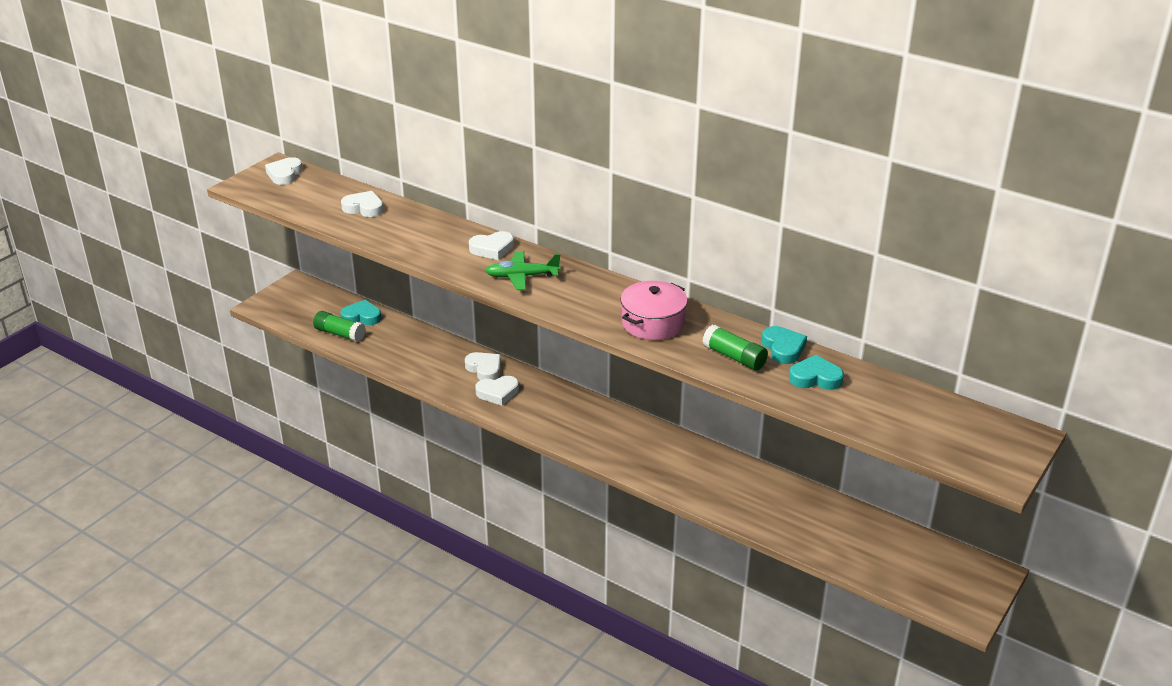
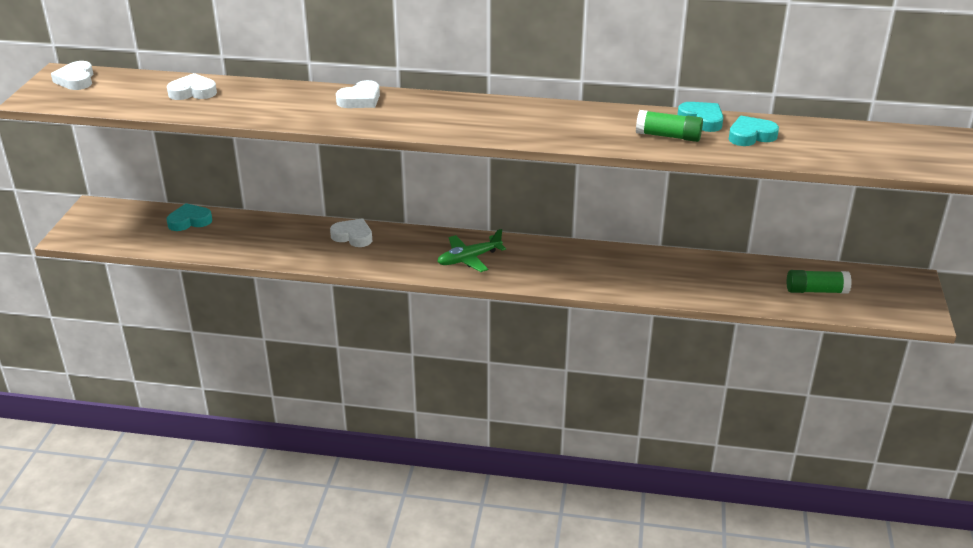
camera: 25 degrees left, 0 degrees up
(340, 334) = (178, 241): green glue stick -> green glue stick (816, 290)
(498, 393) = (382, 253): white heart -> none
(521, 277) = (411, 116): green plane -> green plane (469, 259)
(653, 323) = (571, 126): pink pot -> none

